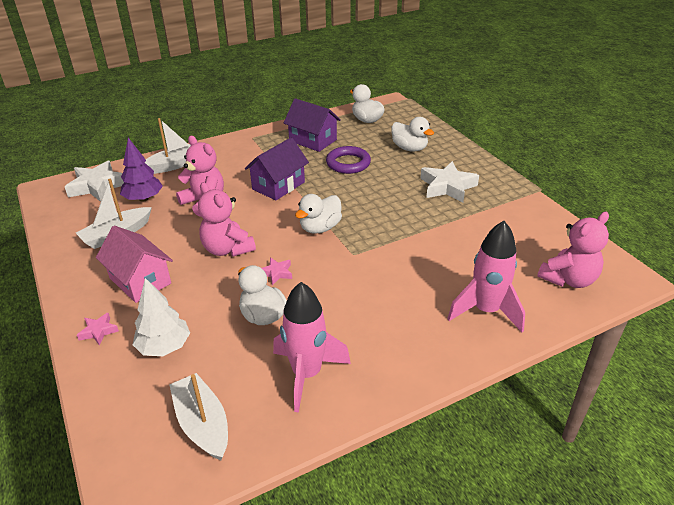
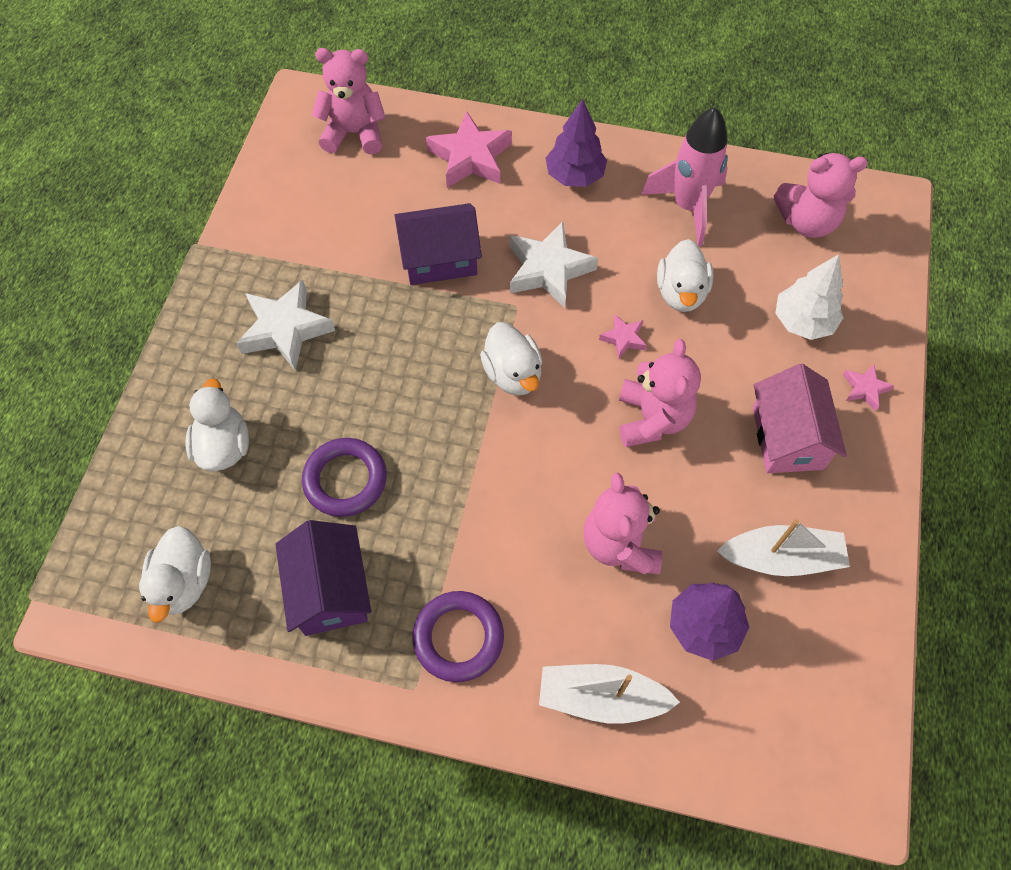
camera: 140 degrees left, 25 degrees up
(97, 186) = (764, 731): white star -> white star (548, 270)
(202, 424) = (807, 222): white boat -> pink teddy bear
(249, 152) = (458, 638): none -> purple ring
(278, 185) = (489, 503): purple house -> purple house (440, 259)
(320, 228) = (513, 374): white duck -> white duck turned 75 degrees clockwise
(407, 343) = (574, 176): none -> purple tree
(486, 311) = (470, 157): pink rocket -> pink star

